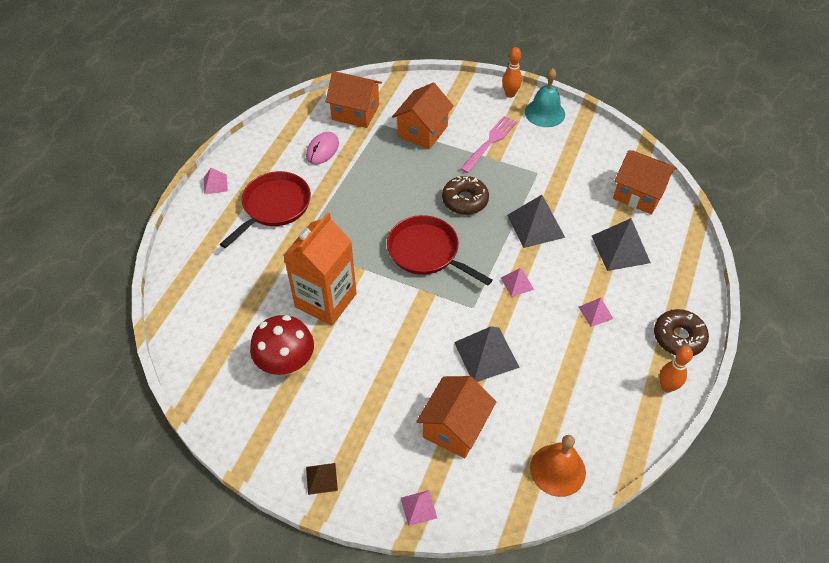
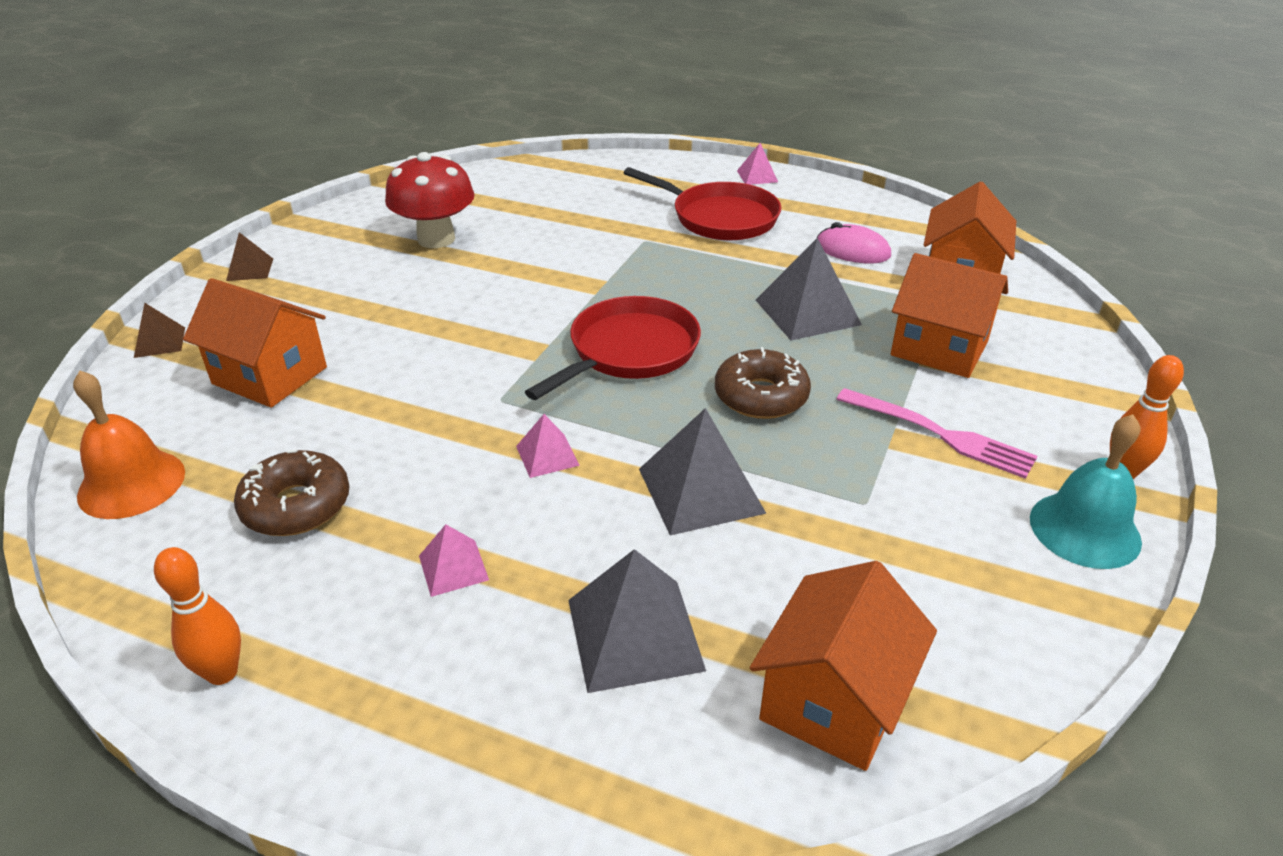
camera: 90 degrees right, 15 degrees down
(325, 300) = (538, 263): orange carton -> none
(418, 507) = (160, 342): pink pyramid -> brown pyramid
(486, 354) = (394, 411): grey pyramid -> grey pyramid (807, 312)
(678, 337) = (346, 719): brown donut -> brown donut (296, 505)

